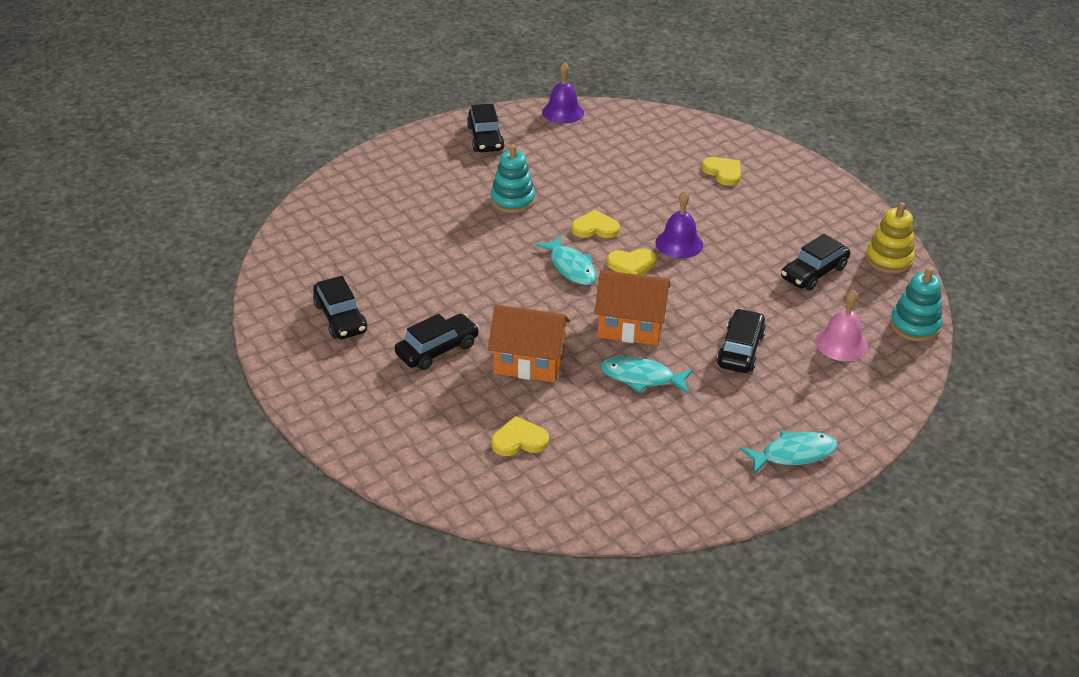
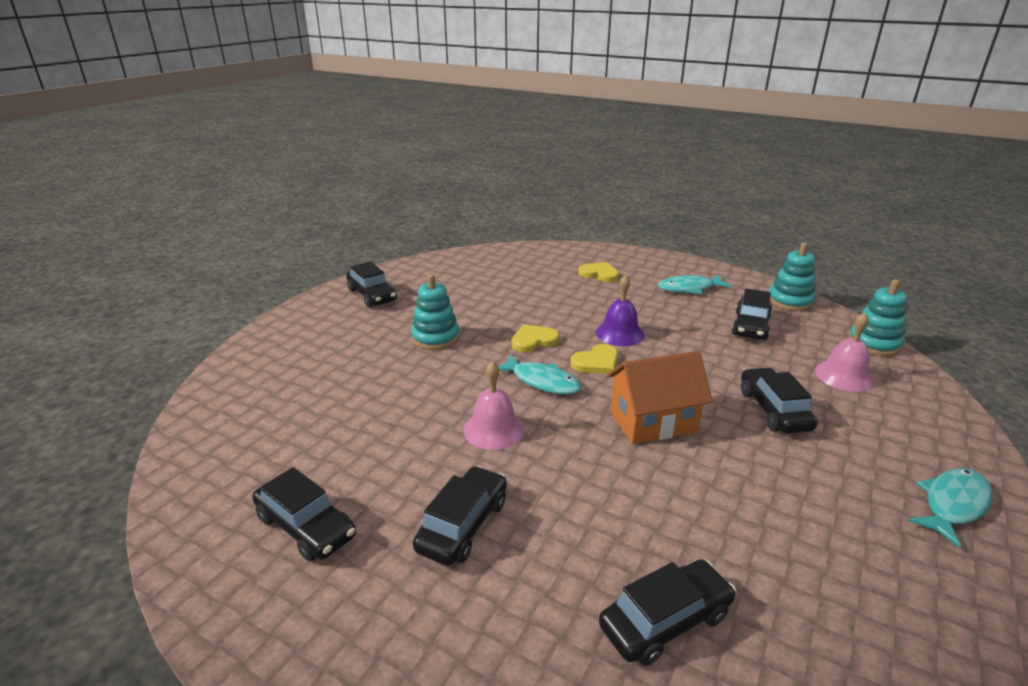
camera: 25 degrees left, 10 degrees down
(503, 294) = (493, 429): none -> pink bell
(519, 440) = (665, 621): yellow heart -> black car
(529, 362) = (585, 501): orange house -> none
(563, 112) = (429, 263): purple bell -> none
(641, 377) = (718, 473): turquoise fish -> turquoise fish (689, 288)
(889, 259) = (790, 301): yellow stacking toy -> turquoise stacking toy

